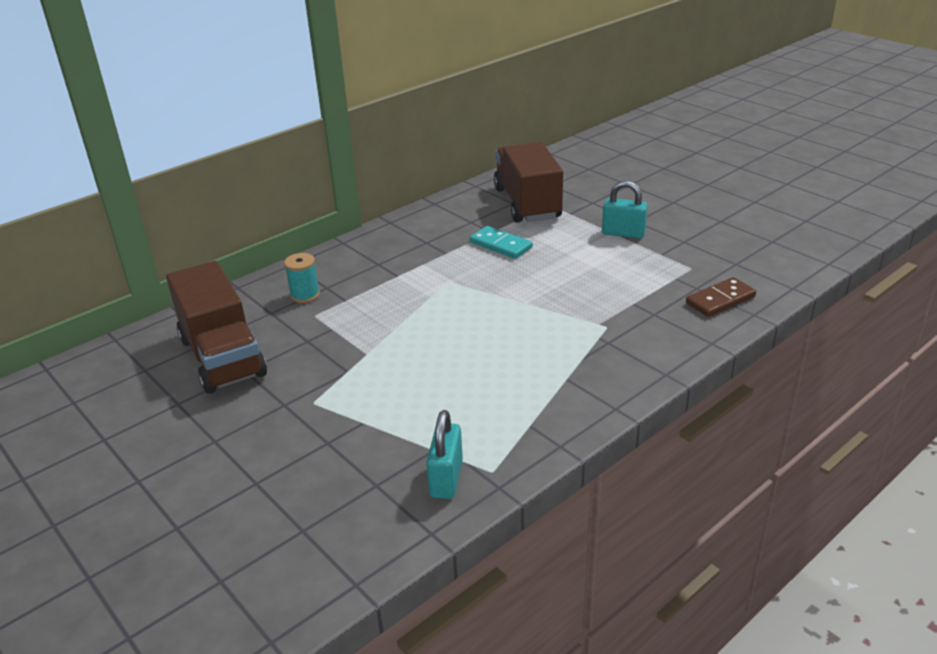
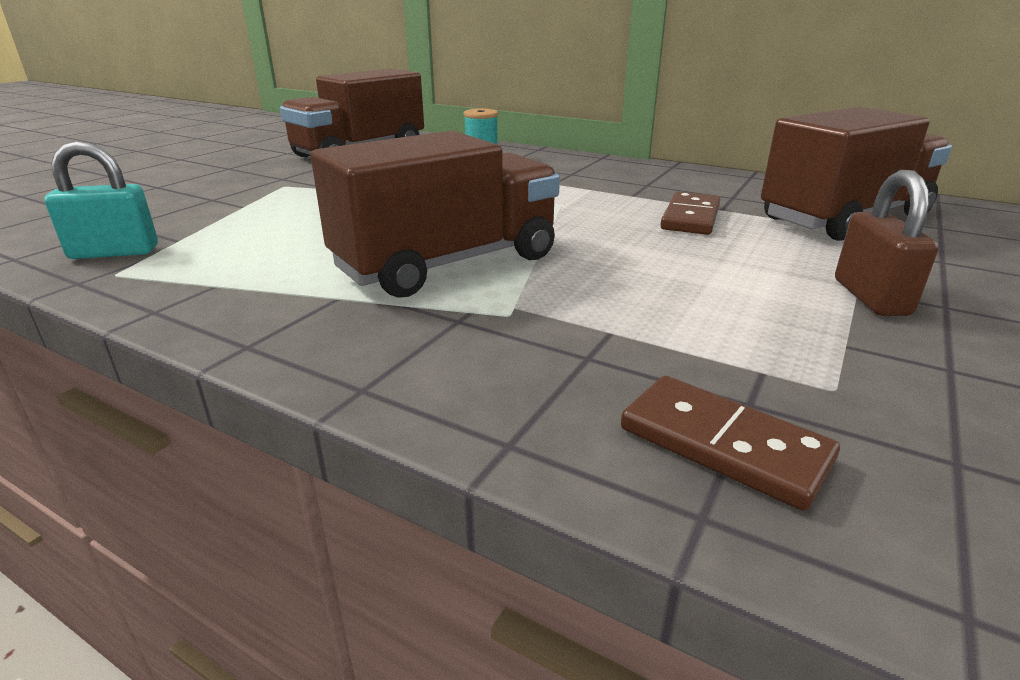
camera: 70 degrees right, 5 degrees down
(500, 245) = (690, 217): turquoise domino -> brown domino
(534, 337) = (448, 263): none -> brown truck
(623, 233) = (870, 297): turquoise padlock -> brown padlock

